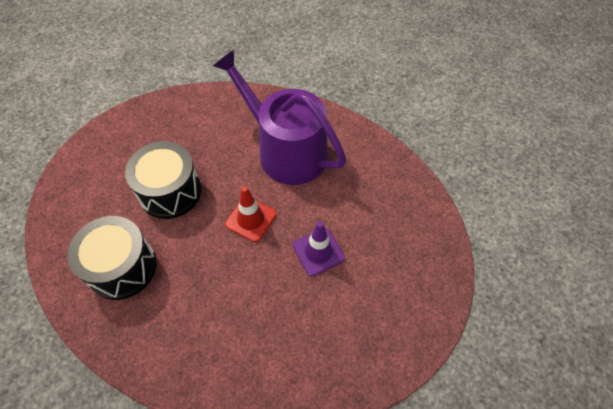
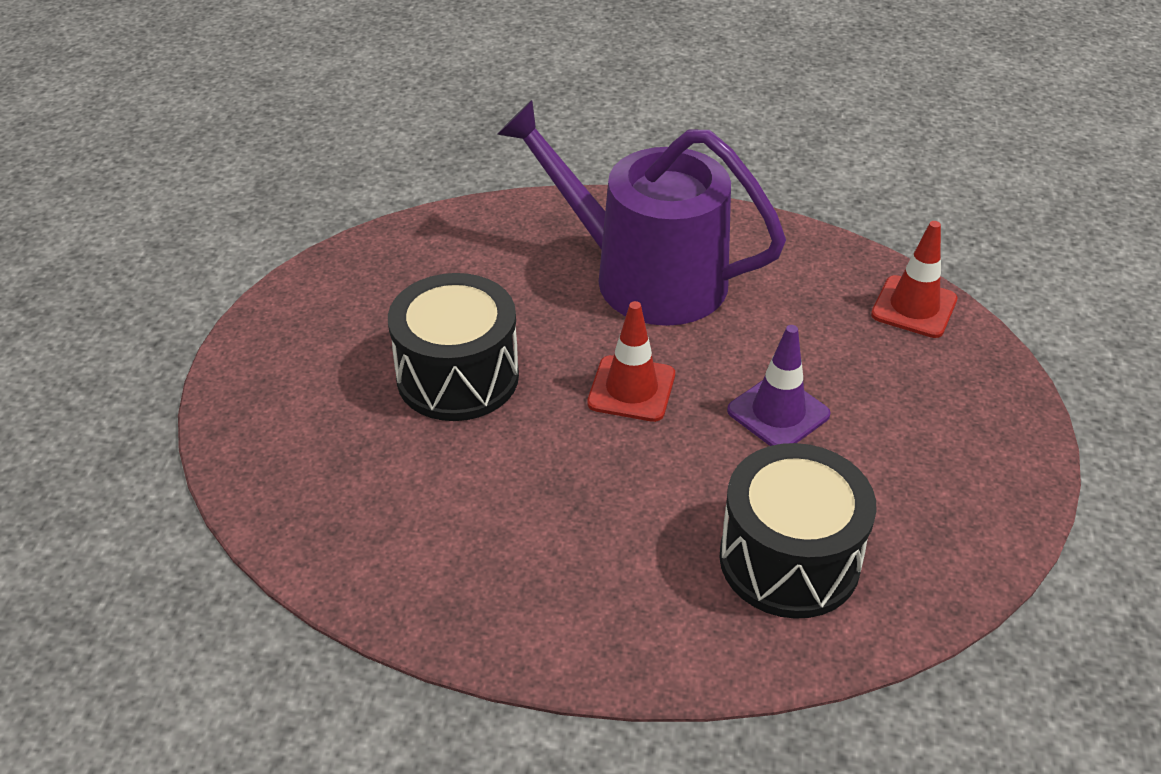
camera: 15 degrees left, 15 degrees down
(122, 267) = (422, 510): black drum -> black drum (789, 559)
(418, 201) = (914, 307): none -> red traffic cone

